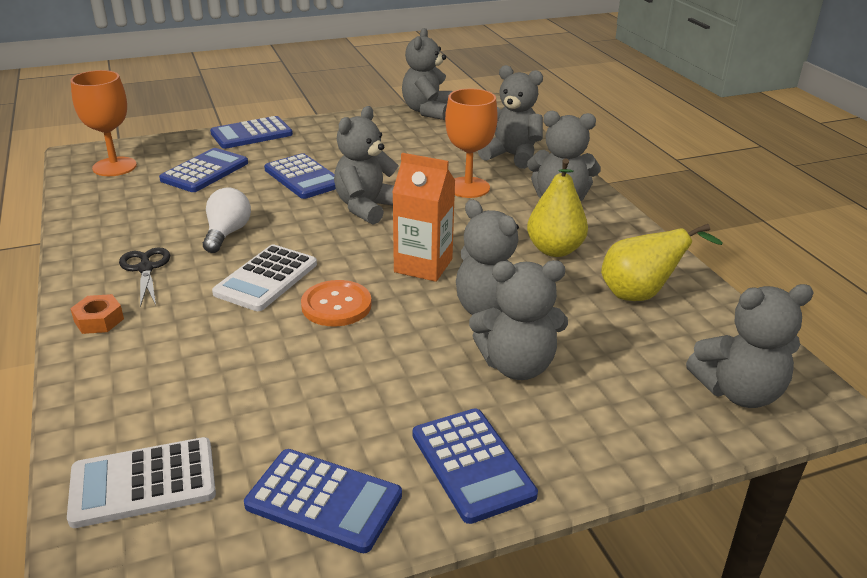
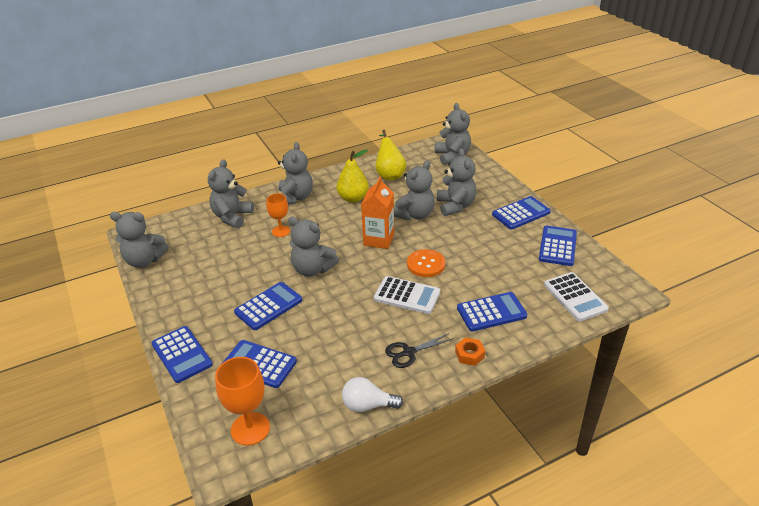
camera: 95 degrees left, 5 degrees up
(174, 358) = (491, 312): none -> blue calculator
(227, 233) = (356, 326): white light bulb -> white light bulb (368, 405)
(468, 187) = (281, 231): orange goblet -> orange goblet, size x0.64

